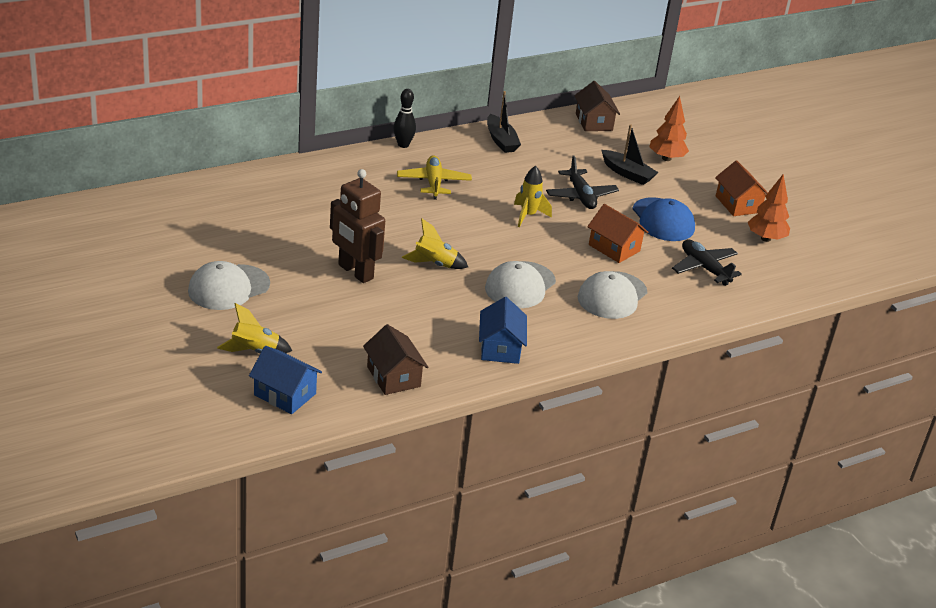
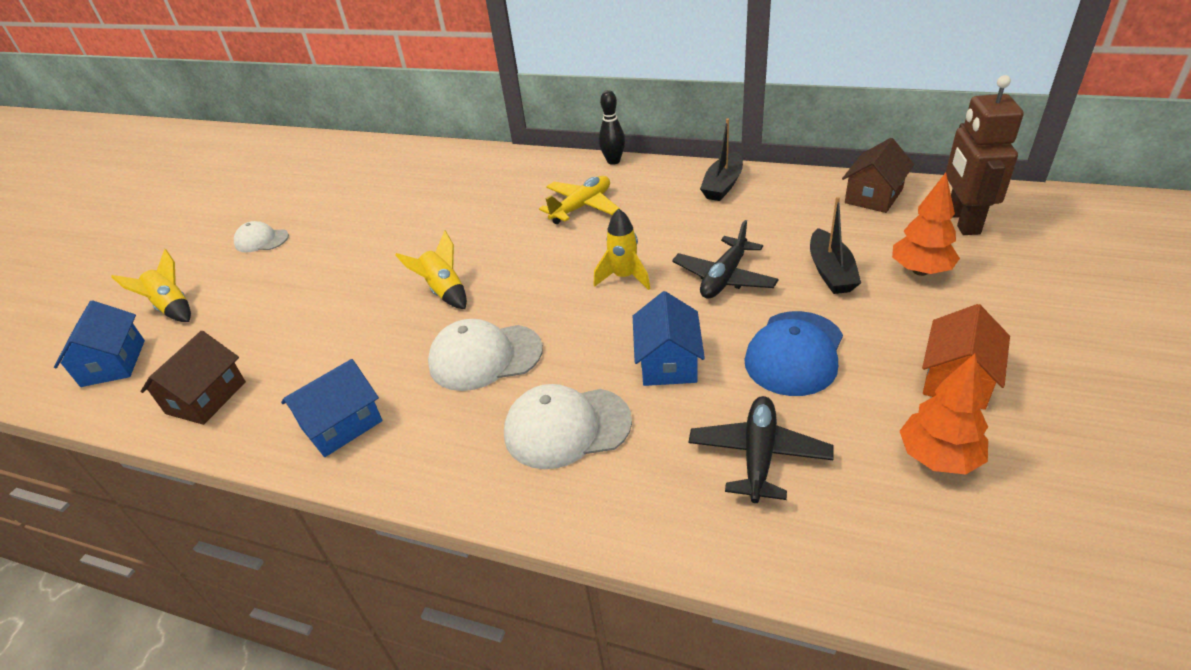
camera: 55 degrees right, 5 degrees up
(228, 287) = (261, 240): white cap -> white cap, size x0.61
(355, 272) = (368, 268): brown robot -> brown robot (962, 221)
(614, 248) = (668, 362): orange house -> blue house

